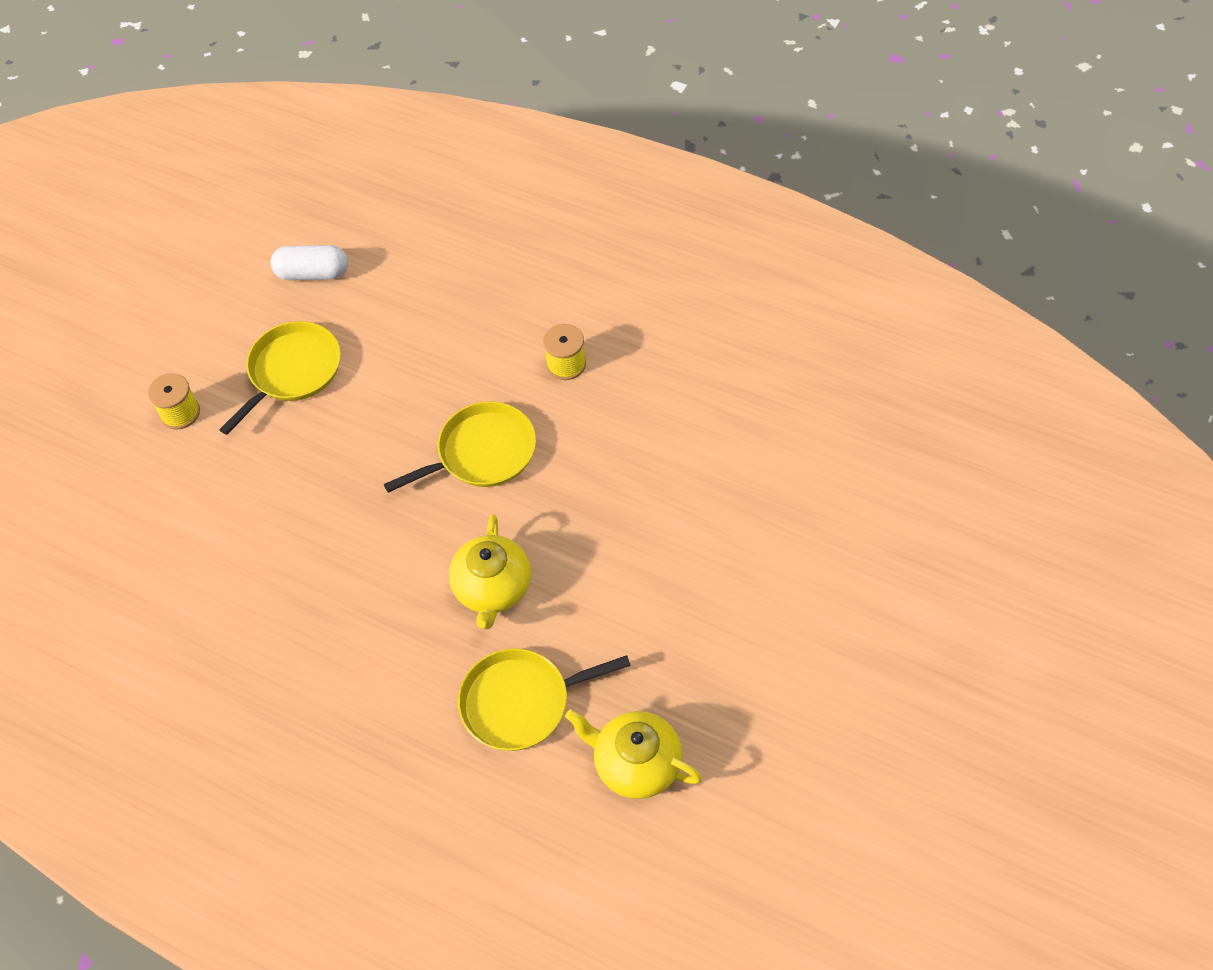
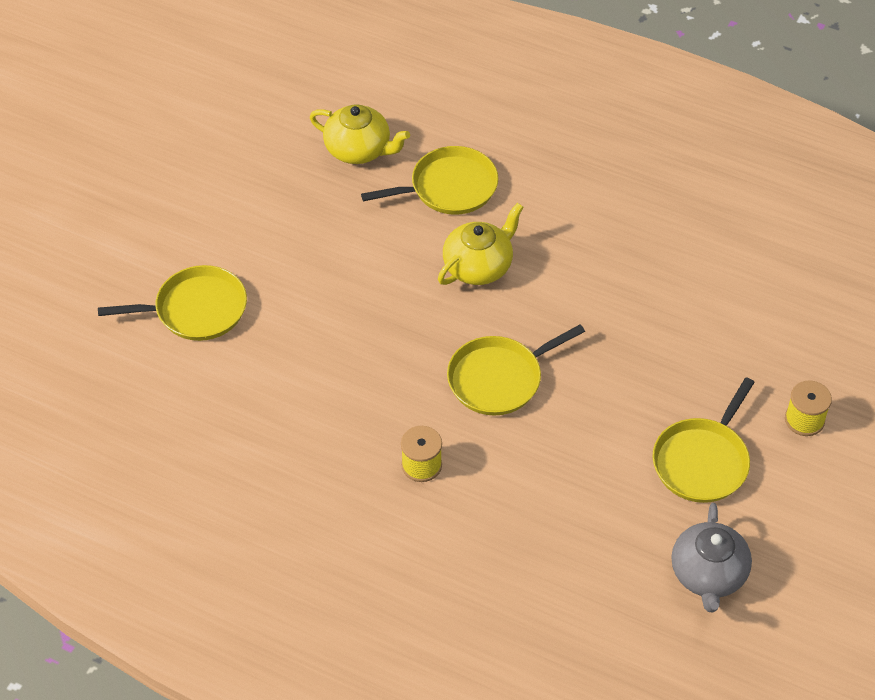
camera: 175 degrees right, 5 degrees down
(313, 273) = (708, 574): white capsule -> grey teapot
(492, 588) = (478, 266): yellow teapot -> yellow teapot turned 45 degrees clockwise
(815, 530) = (196, 309): none -> yellow pan

